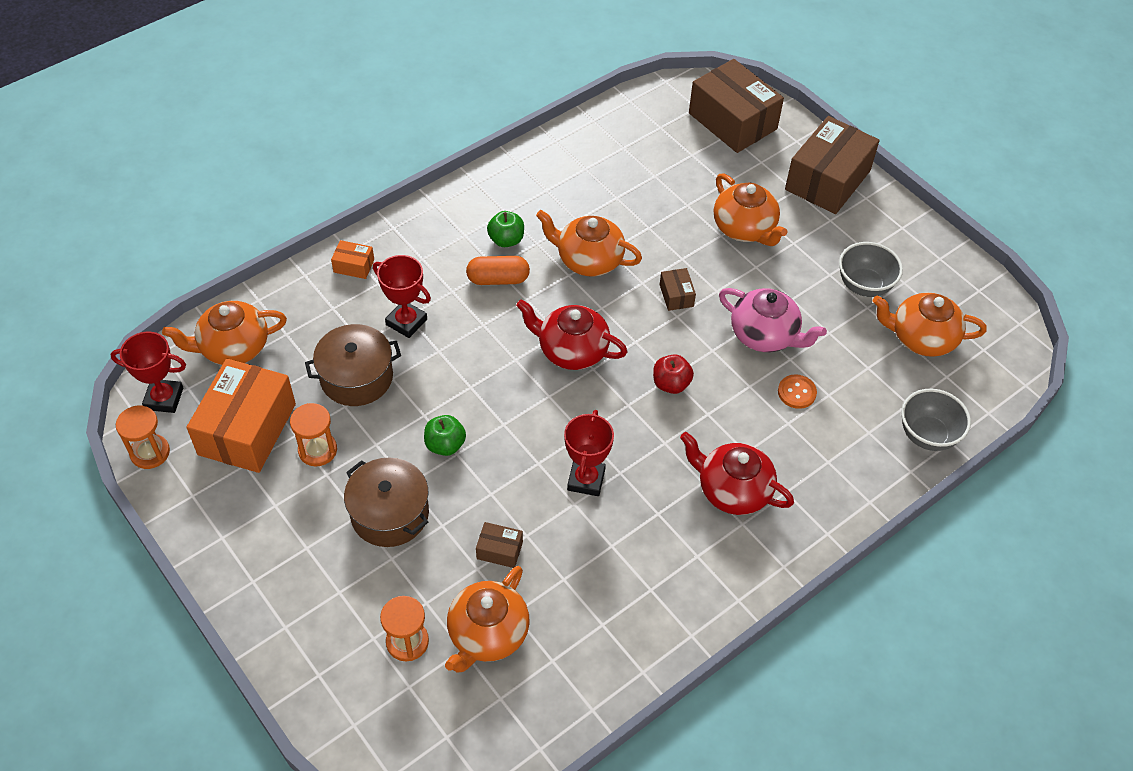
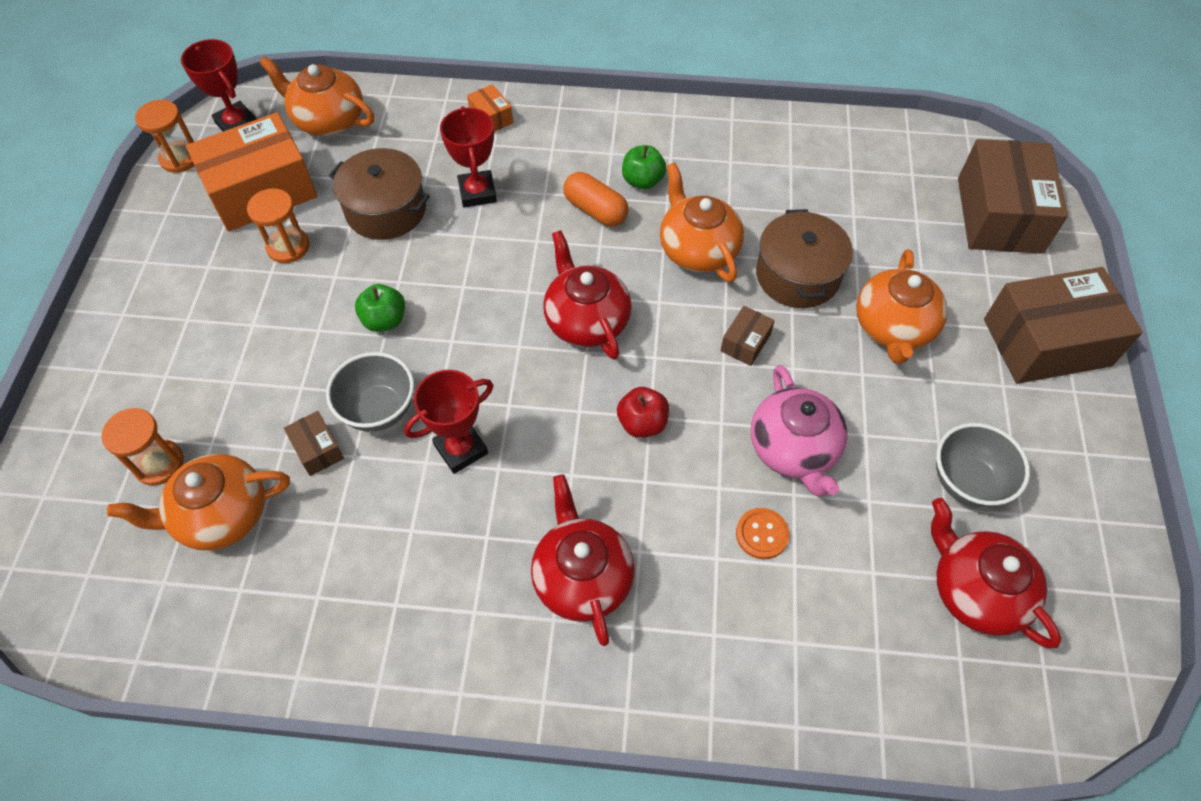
camera: 45 degrees right, 5 degrees up
(390, 513) = (276, 343): brown pot -> brown pot (797, 275)
(921, 338) = (975, 590): orange teapot -> red teapot
(927, 435) = (861, 704): grey bowl -> grey bowl (379, 410)

